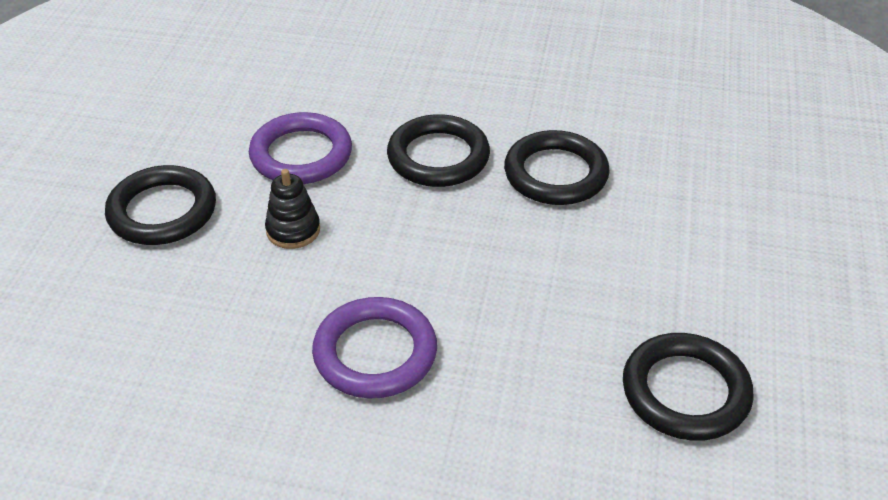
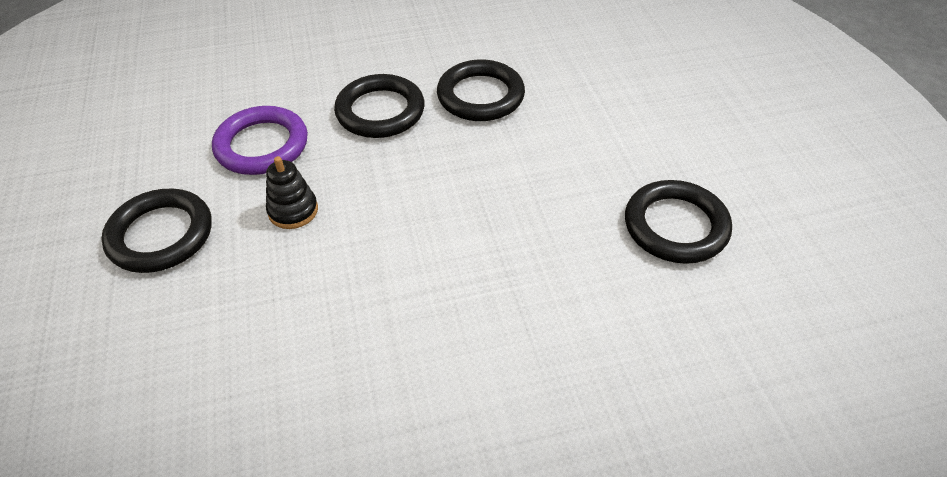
camera: 25 degrees left, 5 degrees up
(375, 353) = (426, 287): purple ring -> none

